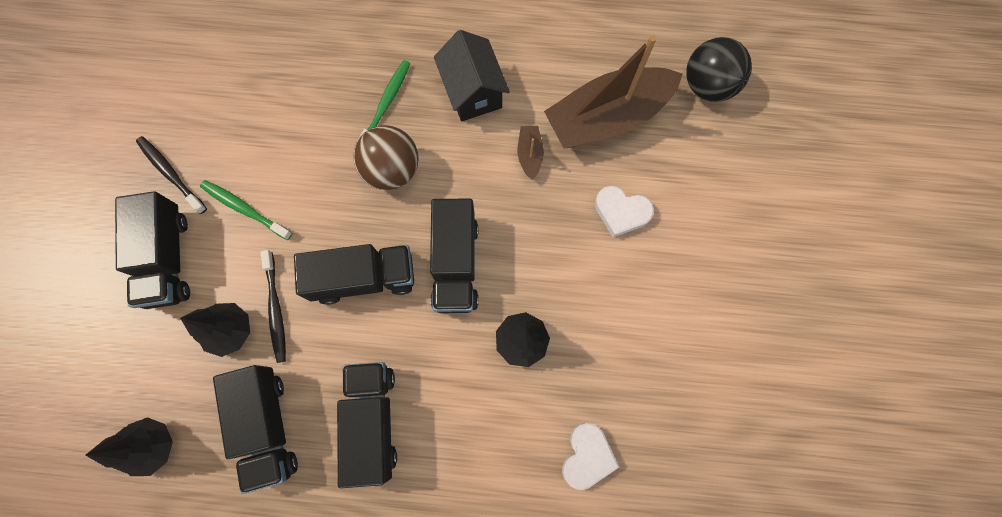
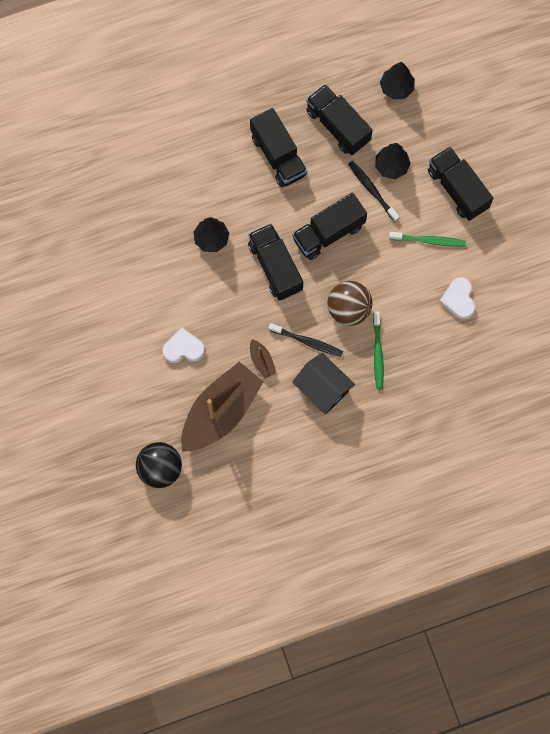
camera: 155 degrees right, 0 degrees up
(171, 173) = (491, 241): black toothbrush -> black toothbrush (307, 342)
(587, 456) = (143, 192): white heart -> white heart (458, 299)

